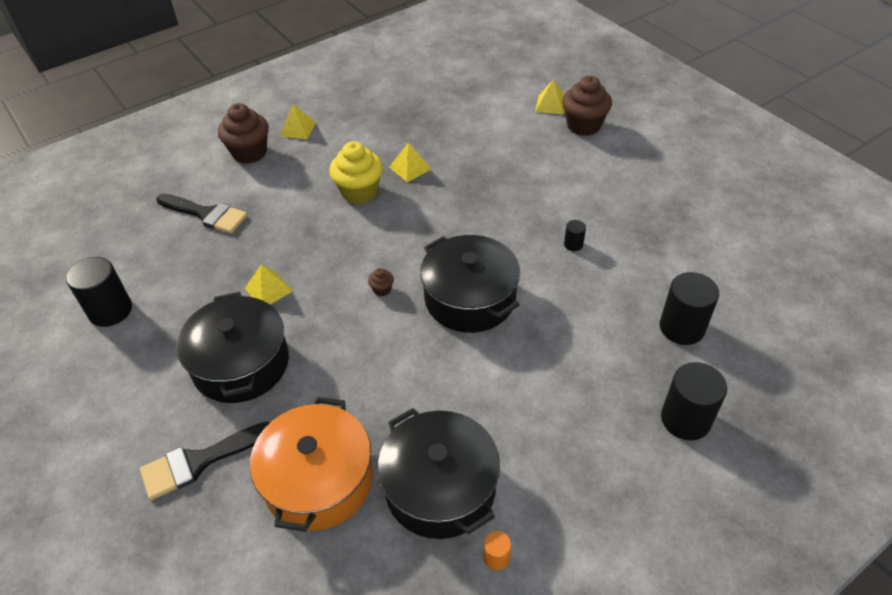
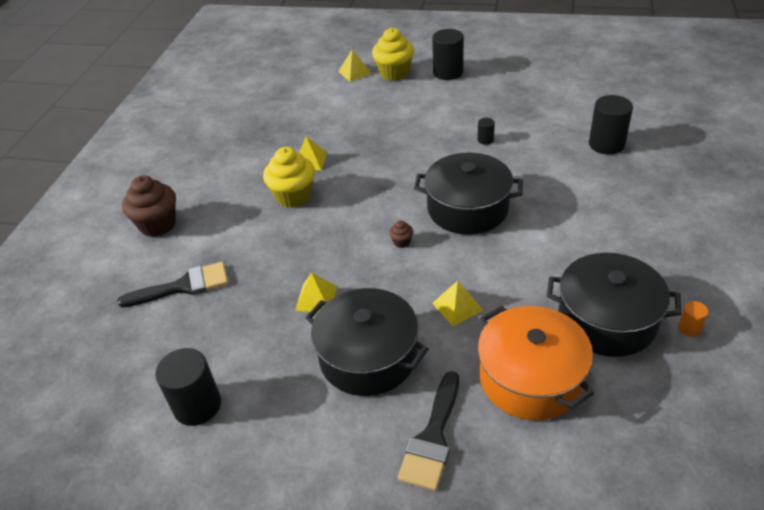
camera: 40 degrees left, 5 degrees down
(297, 129) = (177, 186): yellow pyramid -> yellow pyramid (457, 306)
(583, 125) = (394, 73): brown cupcake -> yellow cupcake
(685, 419) = (673, 187): black cylinder -> black cylinder (448, 72)

